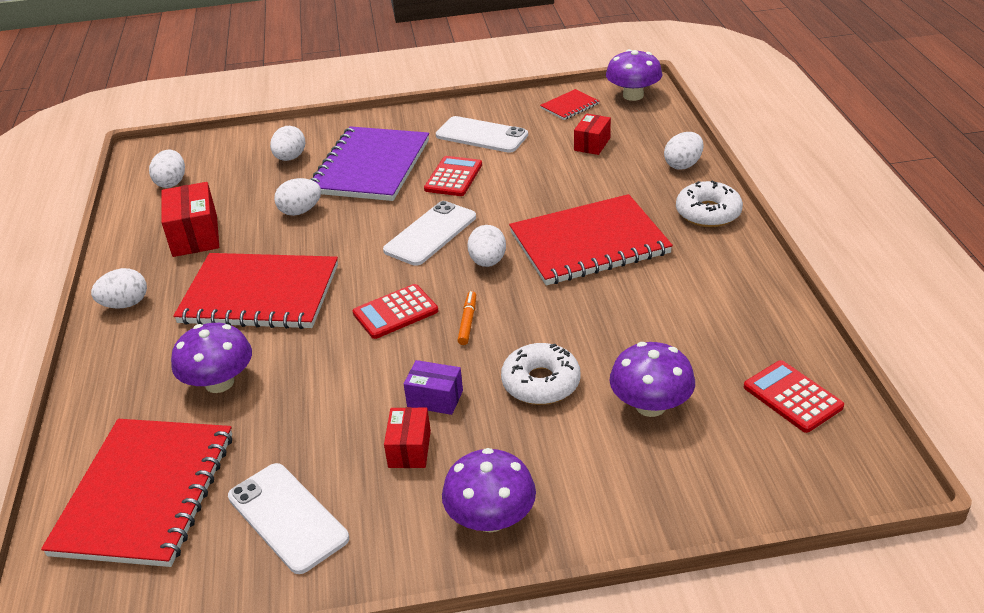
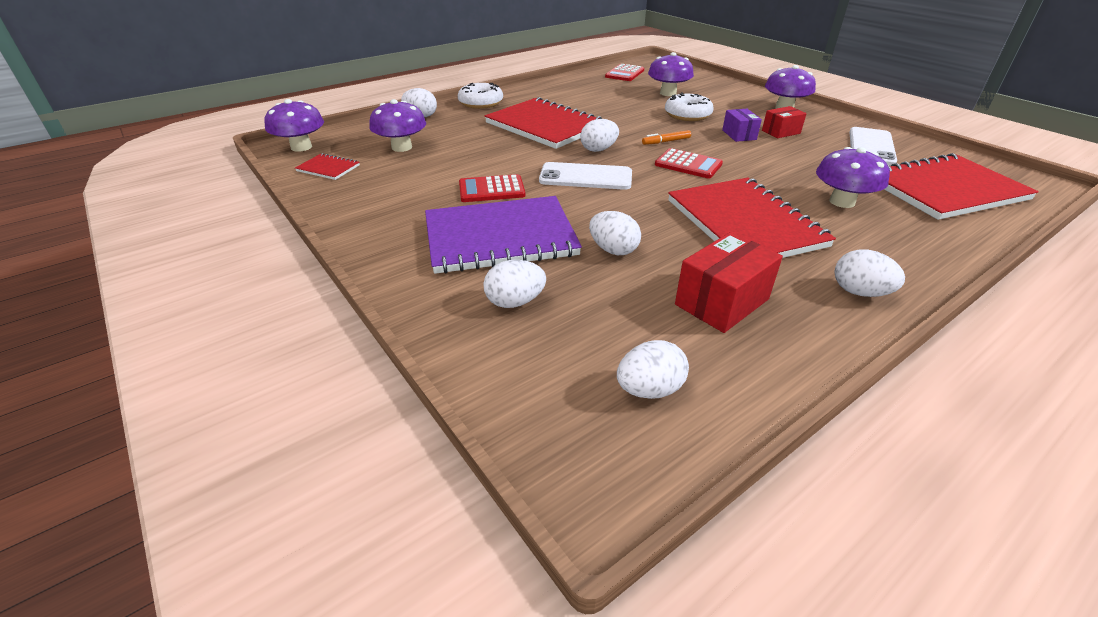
camera: 120 degrees left, 0 degrees up
(481, 135) = (404, 195): white phone -> none
(592, 144) = (402, 147): red box -> purple mushroom

